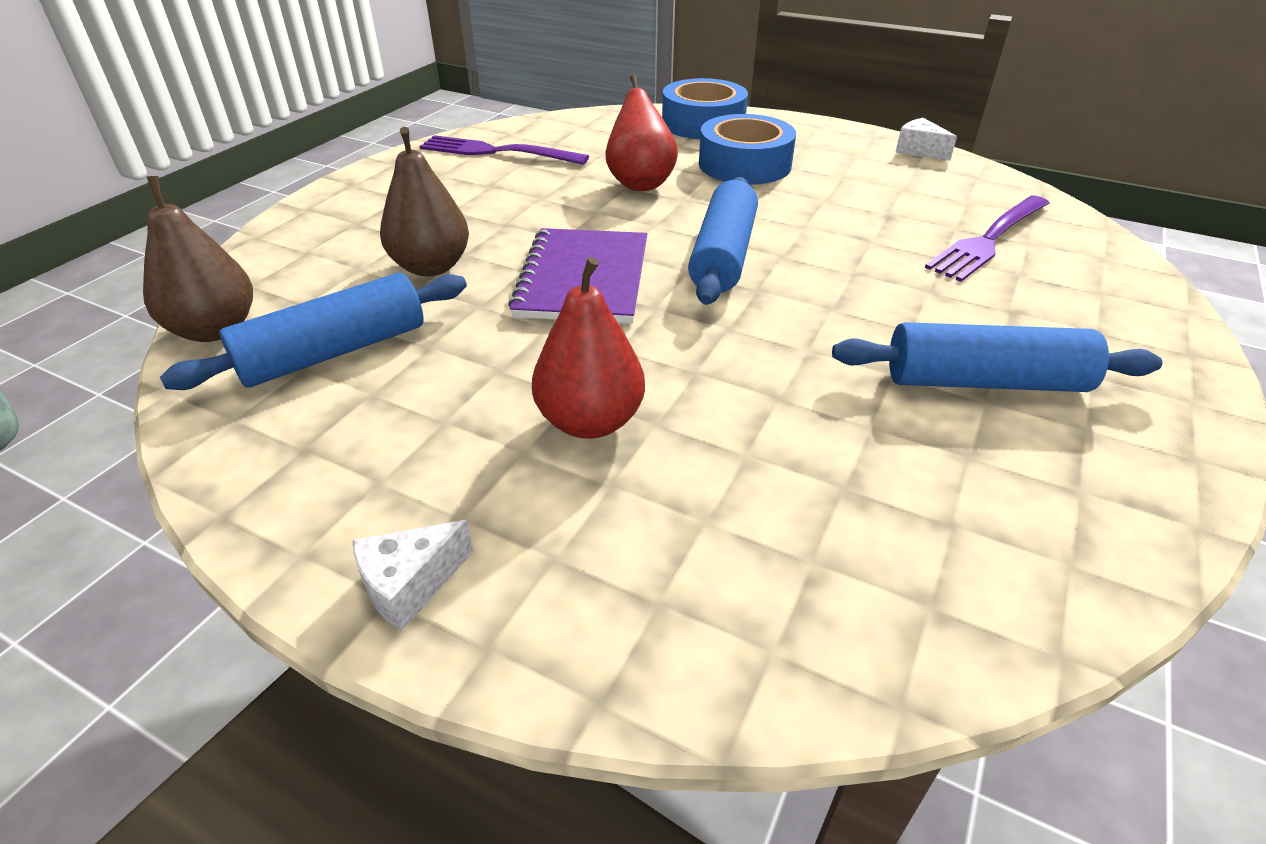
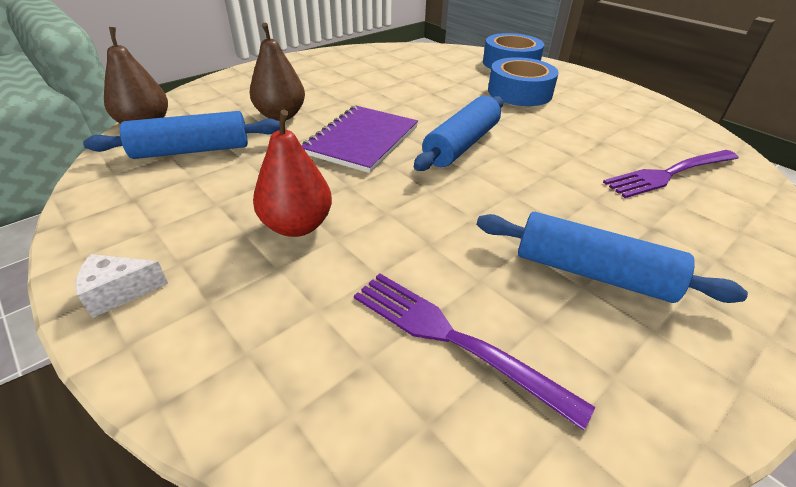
camera: 20 degrees right, 0 degrees up
(496, 152) = (369, 60): purple fork -> purple fork (452, 338)
(640, 183) = (441, 92): red pear -> none
(919, 150) = (656, 104): white cheese -> none

